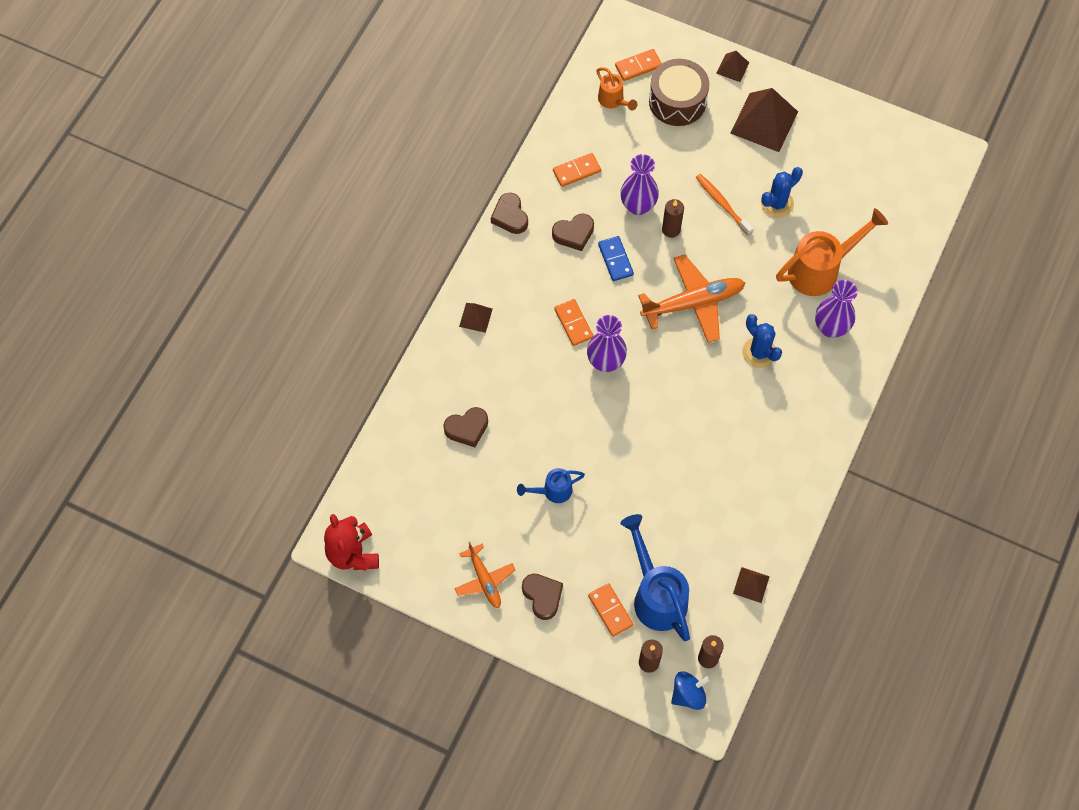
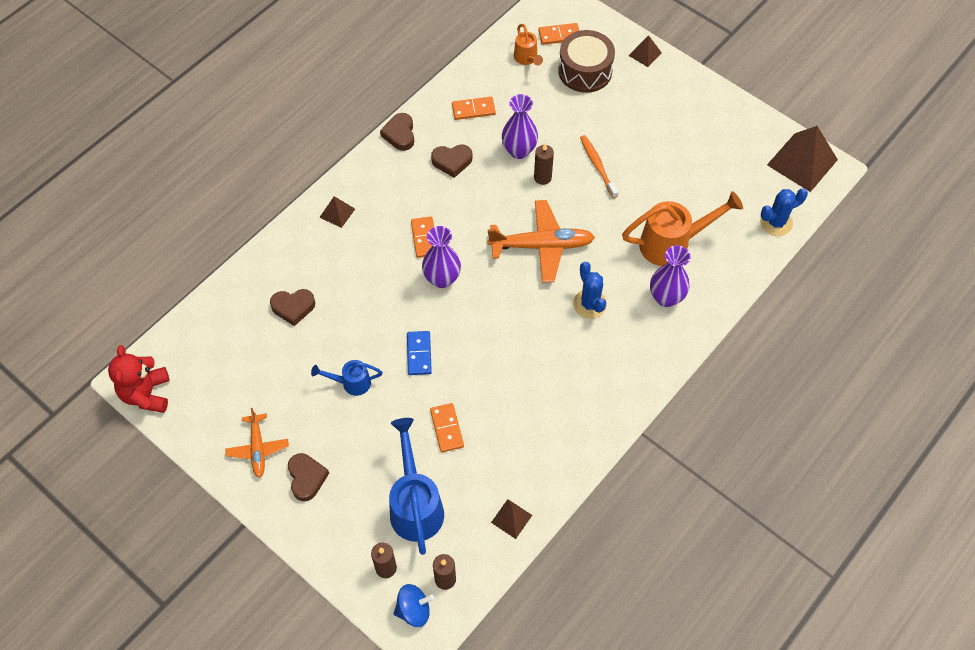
camera: 15 degrees right, 5 degrees down
(610, 610) = (366, 508): orange domino -> orange domino (447, 428)
(615, 260) = (482, 192): blue domino -> blue domino (419, 354)
(764, 122) = (659, 105): brown pyramid -> brown pyramid (802, 162)
(777, 204) = (649, 177): blue cactus -> blue cactus (776, 222)

